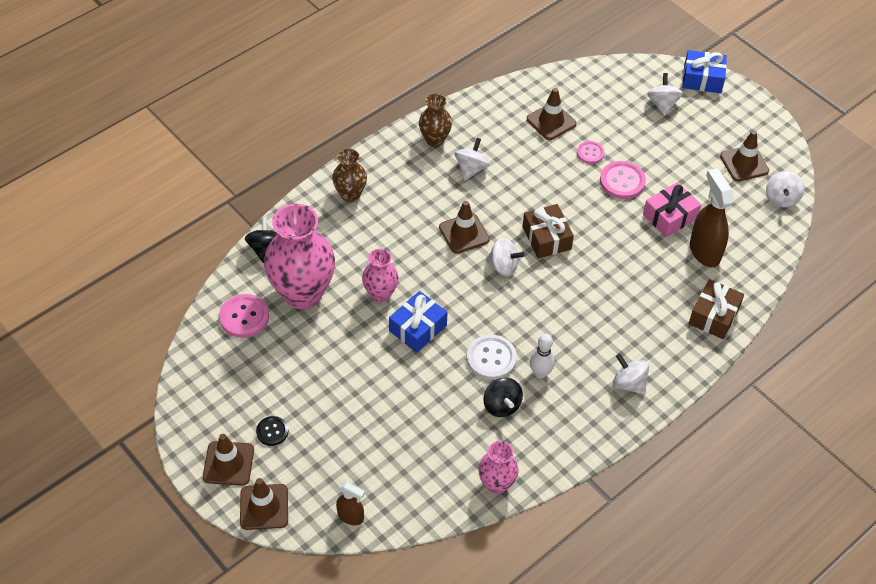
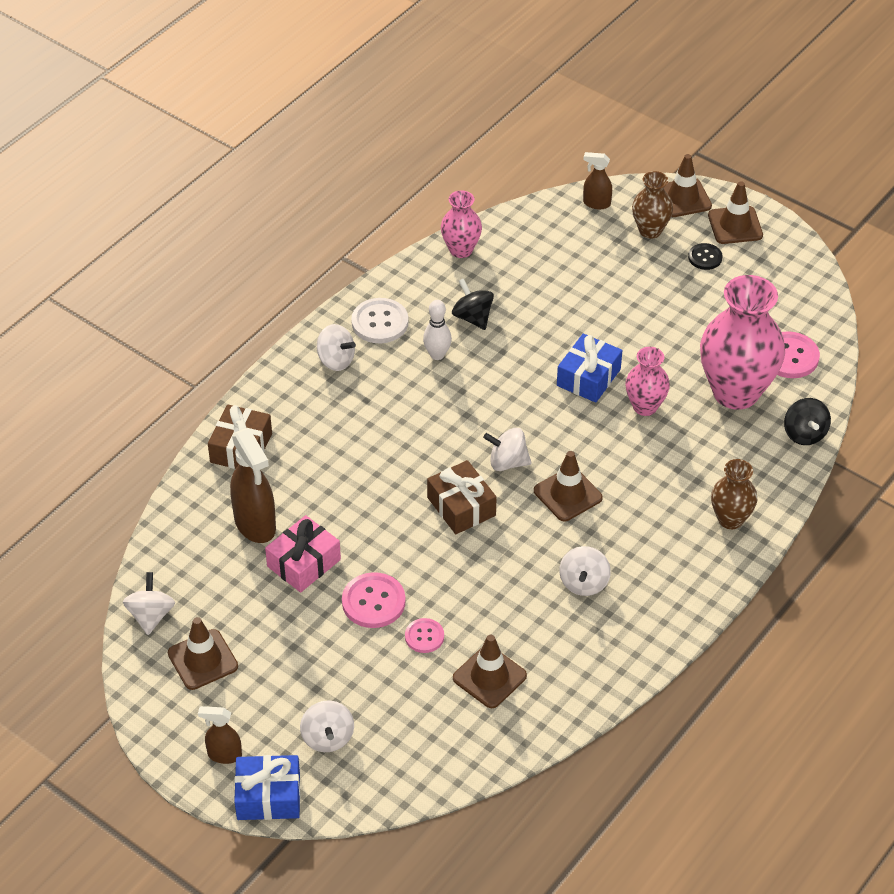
camera: 170 degrees right, 5 degrees down
(435, 140) = (647, 617): brown vase -> brown vase (650, 230)
(491, 358) = (496, 360): white button -> white button (380, 322)
(730, 105) = (224, 755): none -> brown spray bottle

